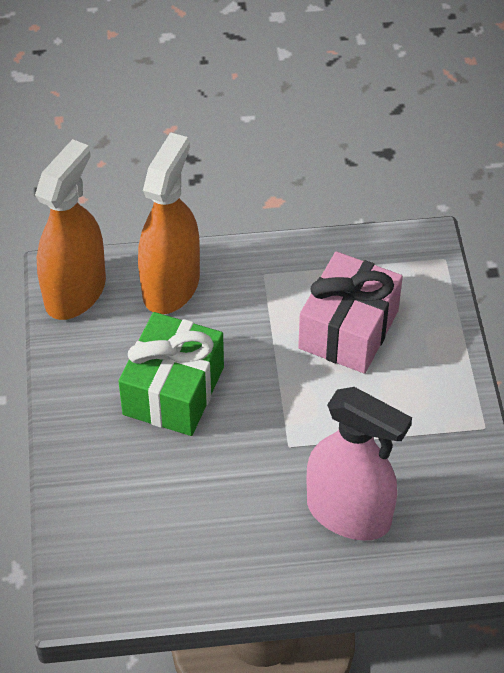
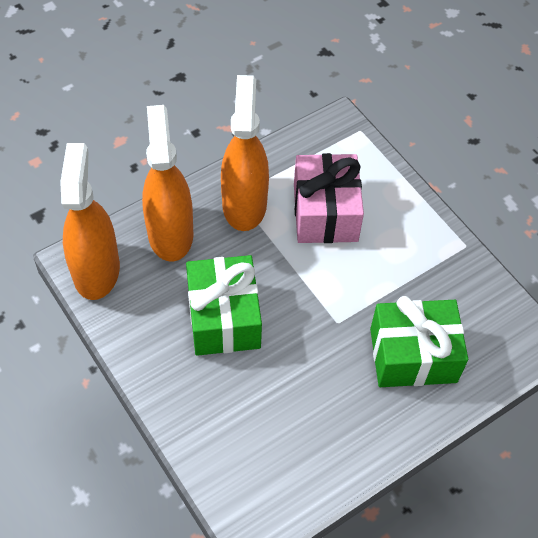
camera: 30 degrees left, 5 degrees up
(266, 287) = (244, 204): none -> orange spray bottle
(348, 513) = (413, 355): pink spray bottle -> green gift

